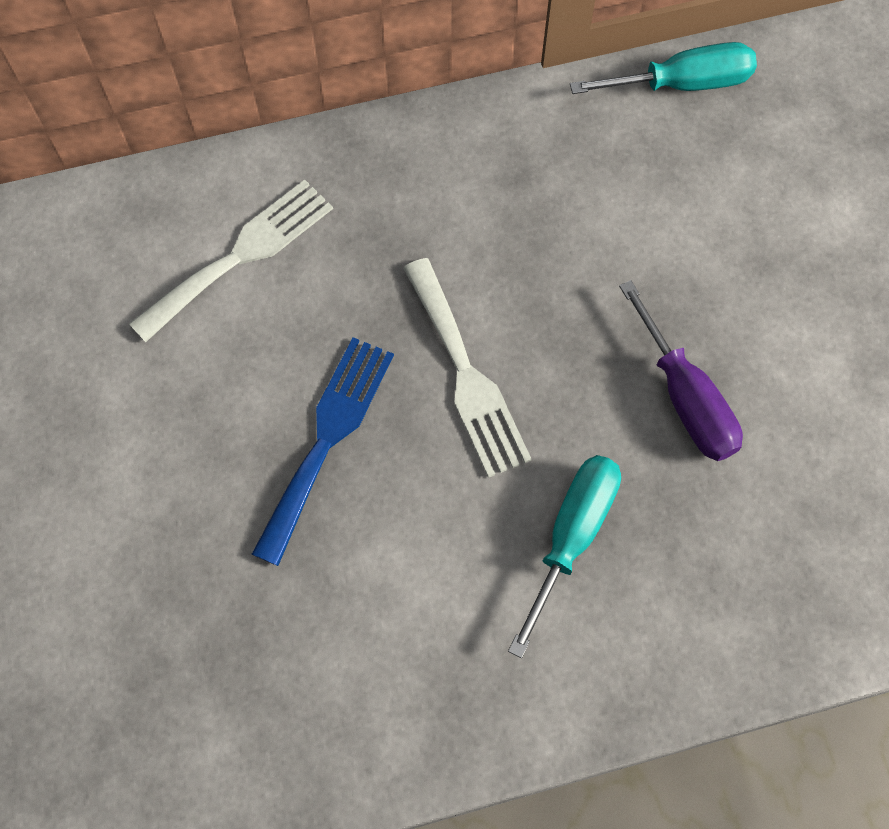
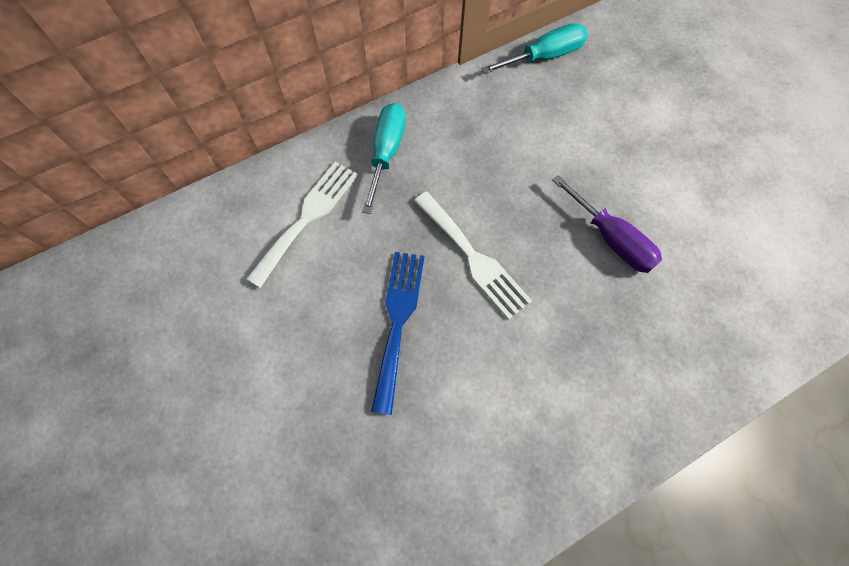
camera: 15 degrees left, 0 degrees up
(571, 536) = (573, 344): turquoise screwdriver -> turquoise screwdriver (386, 153)

